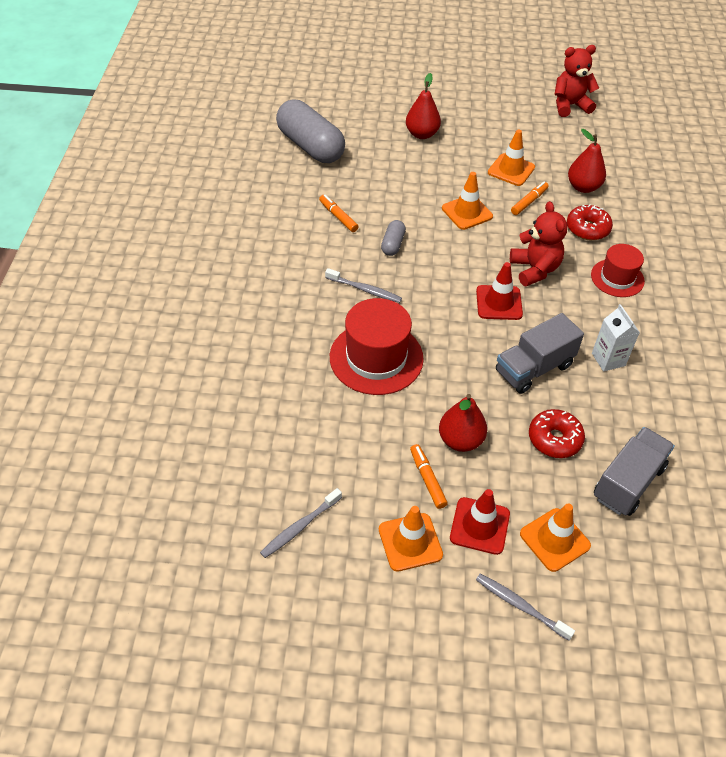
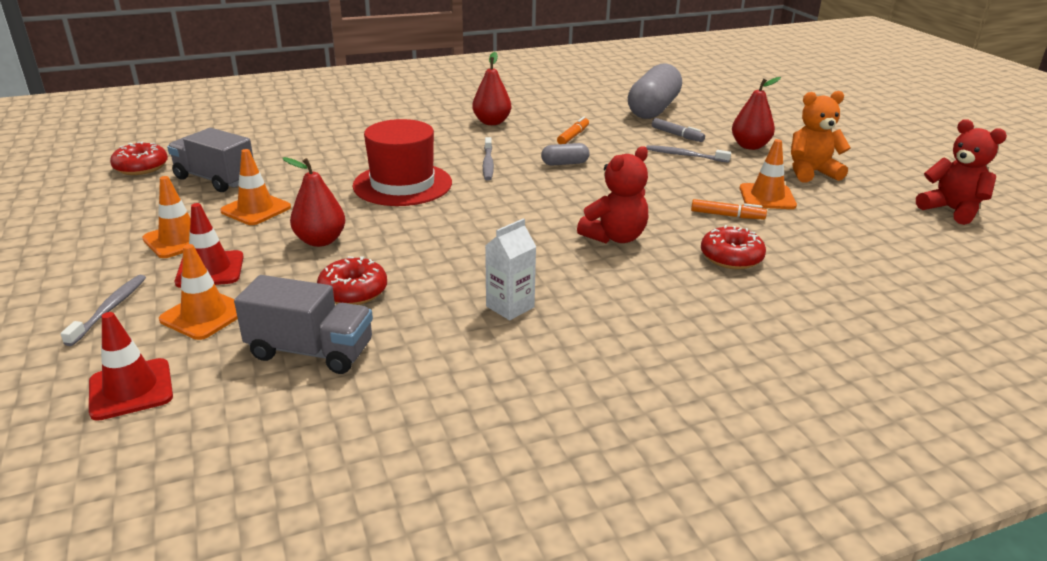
camera: 65 degrees right, 20 degrees down
(208, 558) = (141, 167): none -> red donut
(300, 527) = (183, 192): grey toothbrush -> grey toothbrush (685, 155)
(376, 159) = (677, 135): none -> grey marker
(427, 479) = (260, 234): orange marker -> none
(467, 212) = (660, 187): orange traffic cone -> orange traffic cone (256, 209)
(484, 130) = (811, 173): none -> orange teddy bear
(499, 303) = (538, 227): red traffic cone -> red traffic cone (131, 389)
(534, 368) = (454, 262): grey truck -> grey truck (215, 179)
(583, 187) = (806, 243): red pear -> red pear (492, 122)
(617, 278) = (665, 291): red hat -> none

